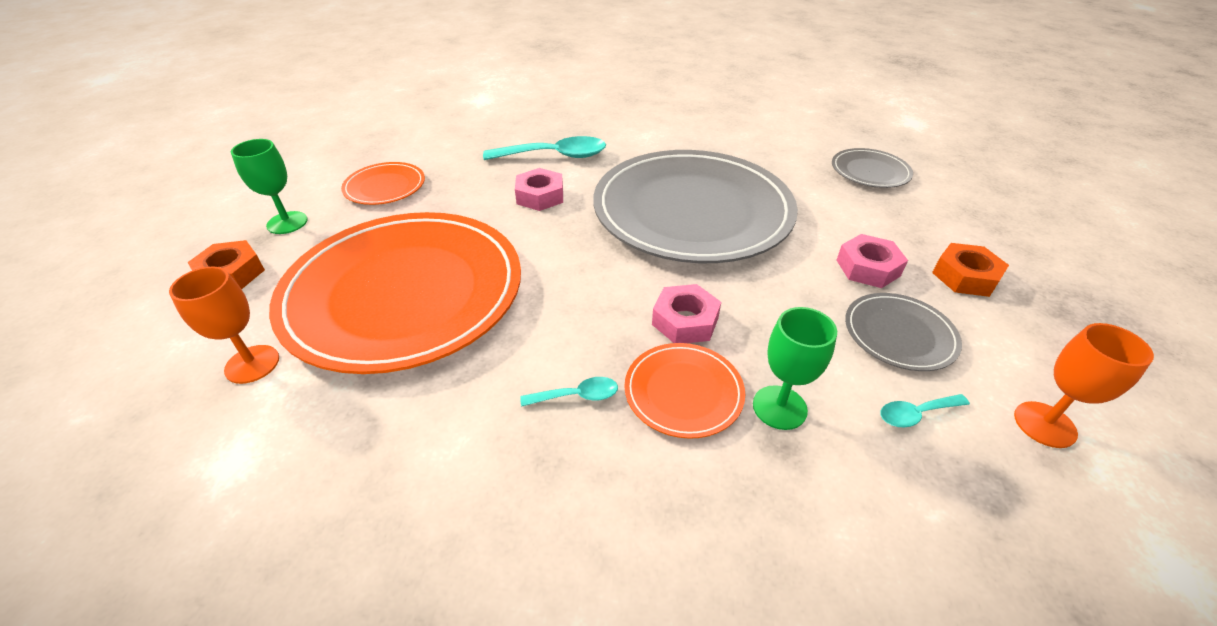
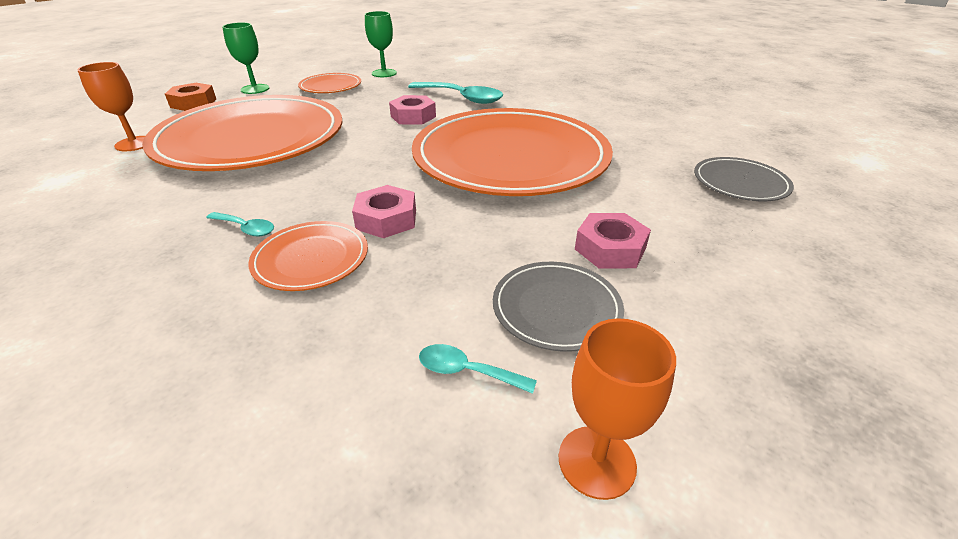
camera: 35 degrees right, 5 degrees down
(692, 211) = (510, 157): grey plate -> orange plate
(779, 407) = (360, 303): green goblet -> green goblet (384, 73)
(965, 276) = (716, 298): orange nut -> none

